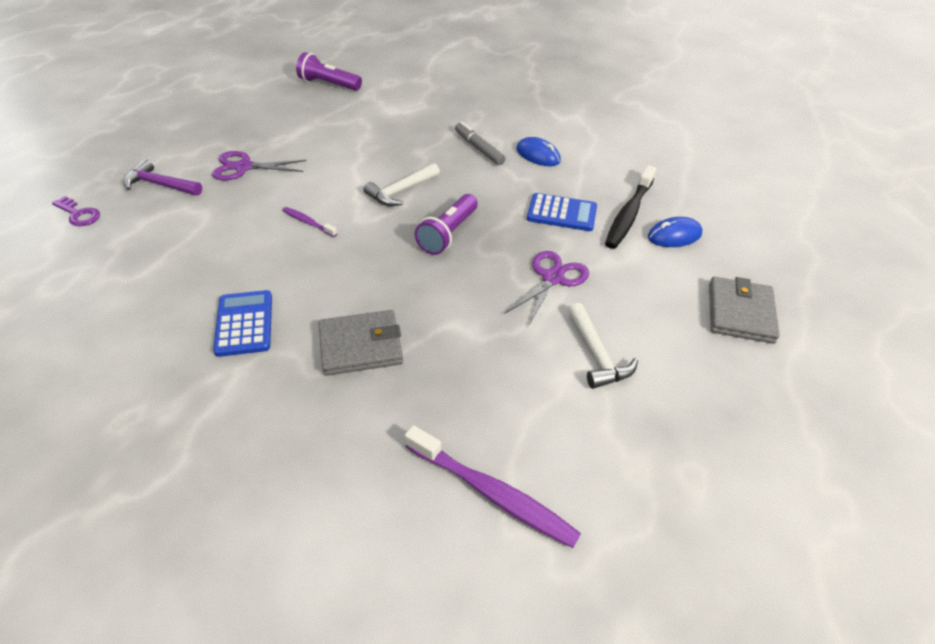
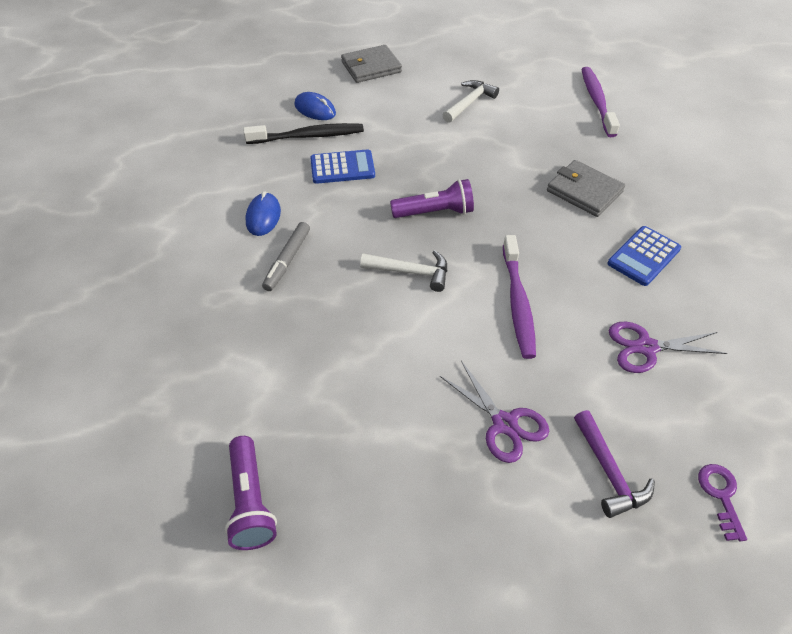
camera: 125 degrees left, 5 degrees up
(308, 222) = (518, 302): purple toothbrush -> purple toothbrush, size x1.93
(552, 278) = (424, 142): purple scissors -> purple scissors (646, 347)
(562, 213) = (342, 167): blue calculator -> blue calculator turned 105 degrees clockwise

